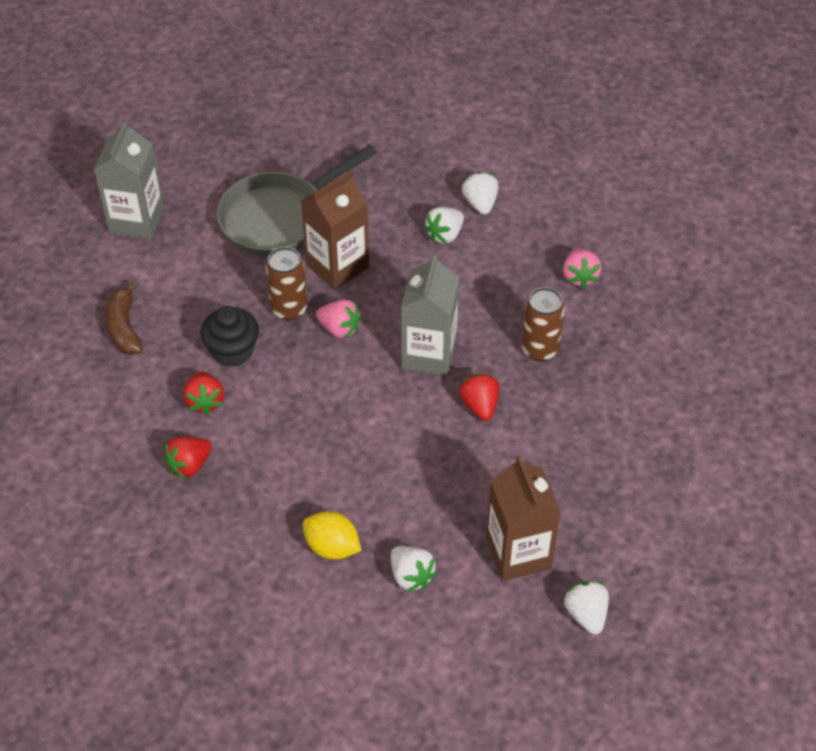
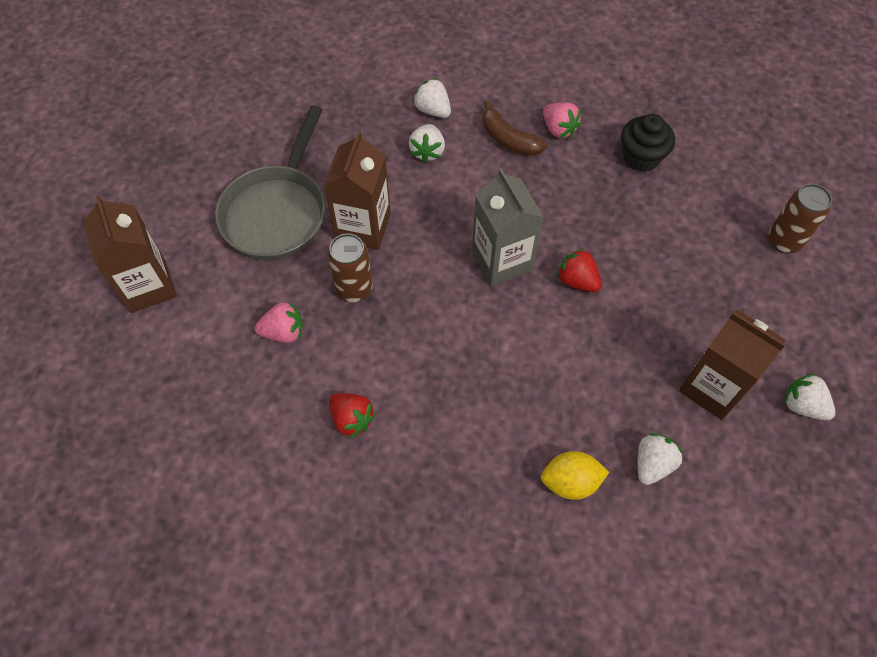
camera: 35 degrees left, 10 degrees up
(124, 328) = (220, 395): brown banana -> brown banana (508, 139)
(137, 221) = (148, 286): grey carton -> brown carton
(189, 465) = (388, 488): red strawberry -> none
(232, 351) = (337, 357): black cupcake -> black cupcake (641, 157)
(339, 329) = (411, 282): pink strawberry -> pink strawberry (283, 332)
(411, 576) = (652, 464): white strawberry -> white strawberry turned 75 degrees counterclockwise
(540, 349) = (581, 206): brown can -> brown can (784, 241)

